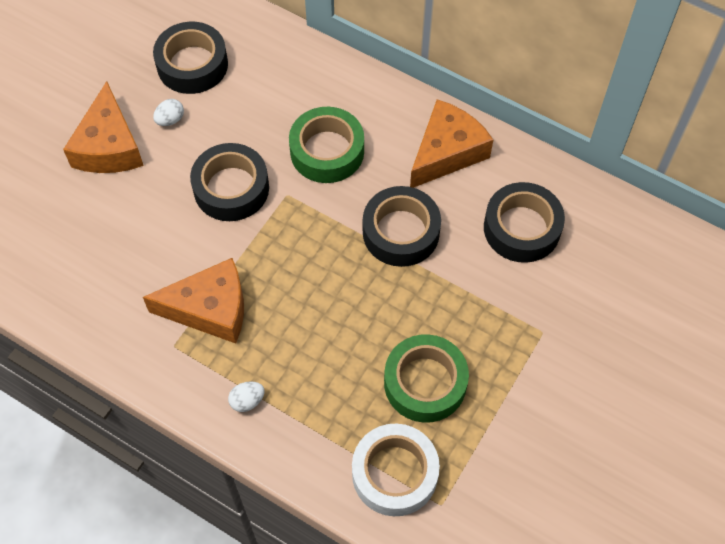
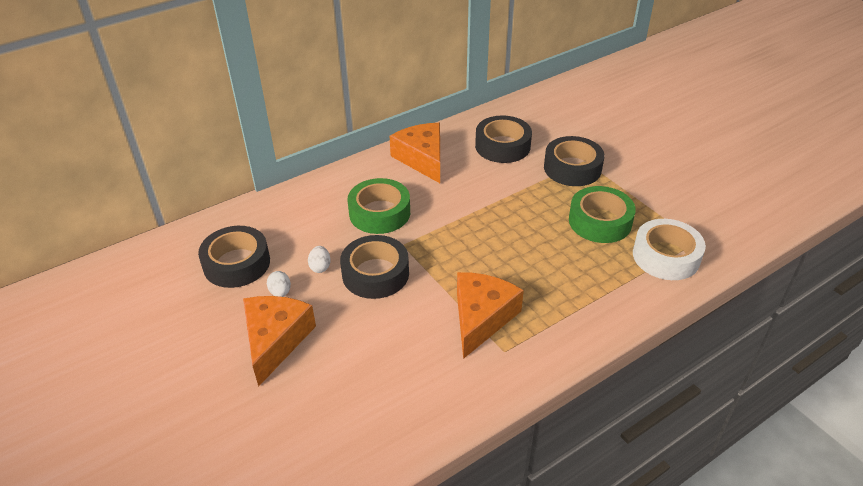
camera: 65 degrees left, 20 degrees down
(109, 146) = (275, 340): orange cheese -> orange cheese turned 105 degrees counterclockwise
(247, 401) = (576, 318): white egg -> white egg (320, 267)
(401, 232) = (473, 197): black tape -> black tape (572, 168)

